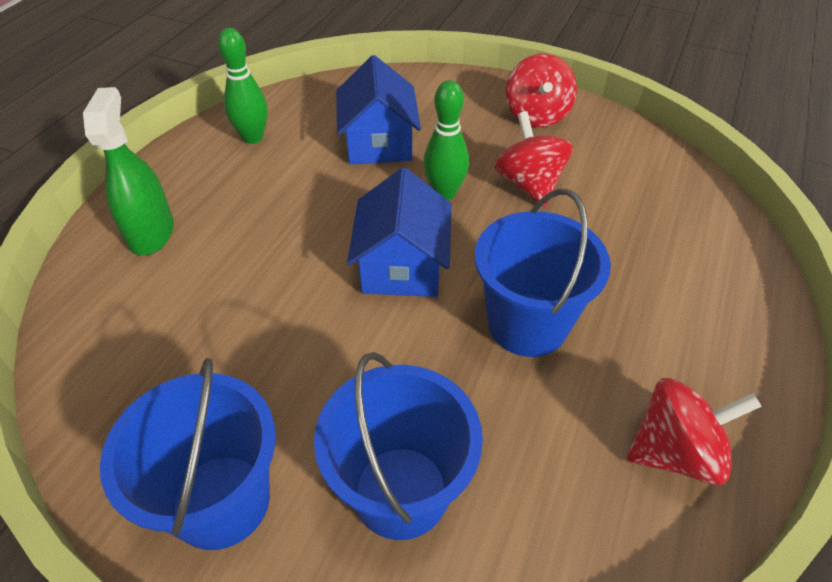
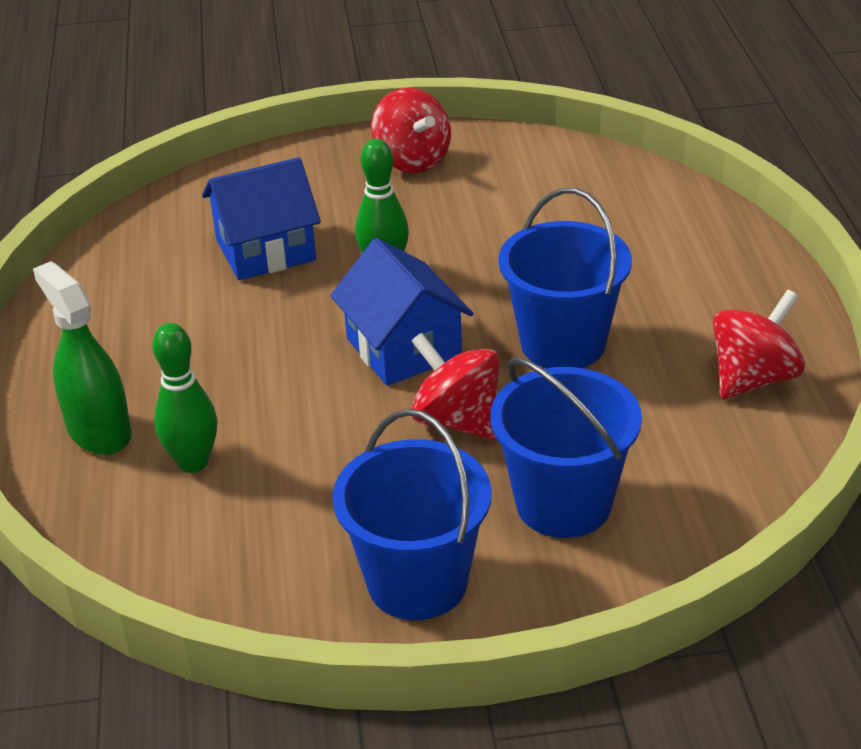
camera: 30 degrees left, 10 degrees down
(253, 137) = (111, 300): green bowling pin -> green bowling pin (193, 462)
(378, 143) = (266, 250): blue house -> blue house turned 75 degrees counterclockwise
(529, 184) = (462, 229): red spinning top -> red spinning top (457, 420)

